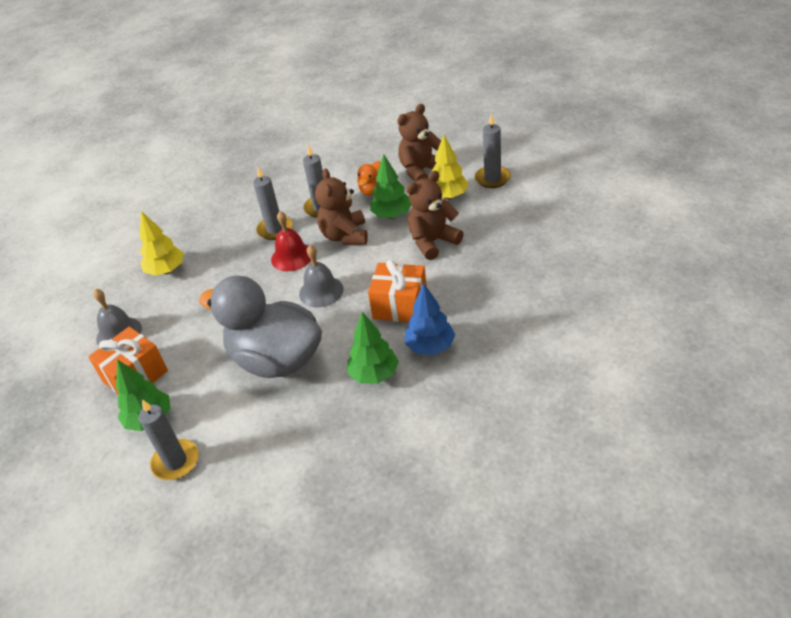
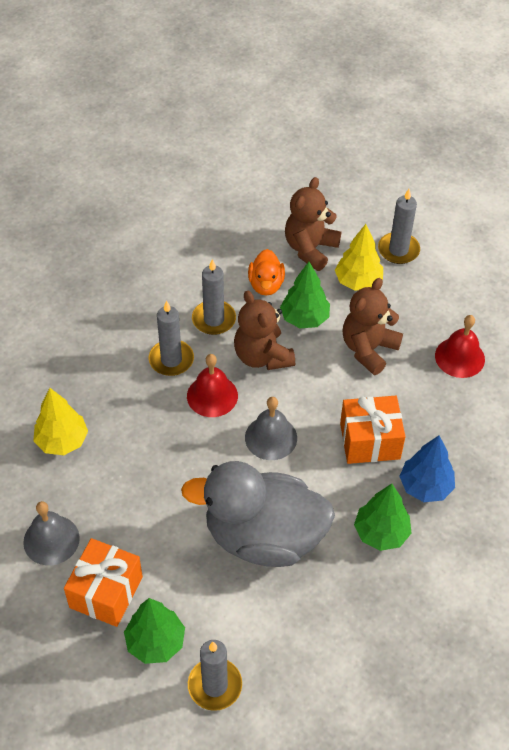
camera: 25 degrees left, 10 degrees up
(508, 257) = (459, 357): none -> red bell

